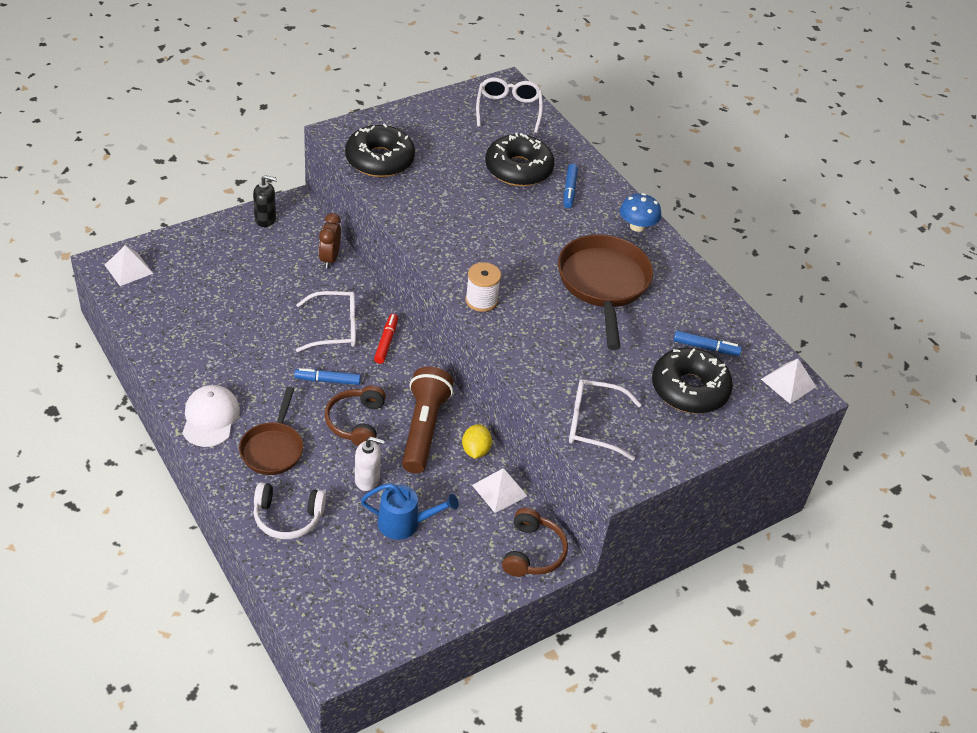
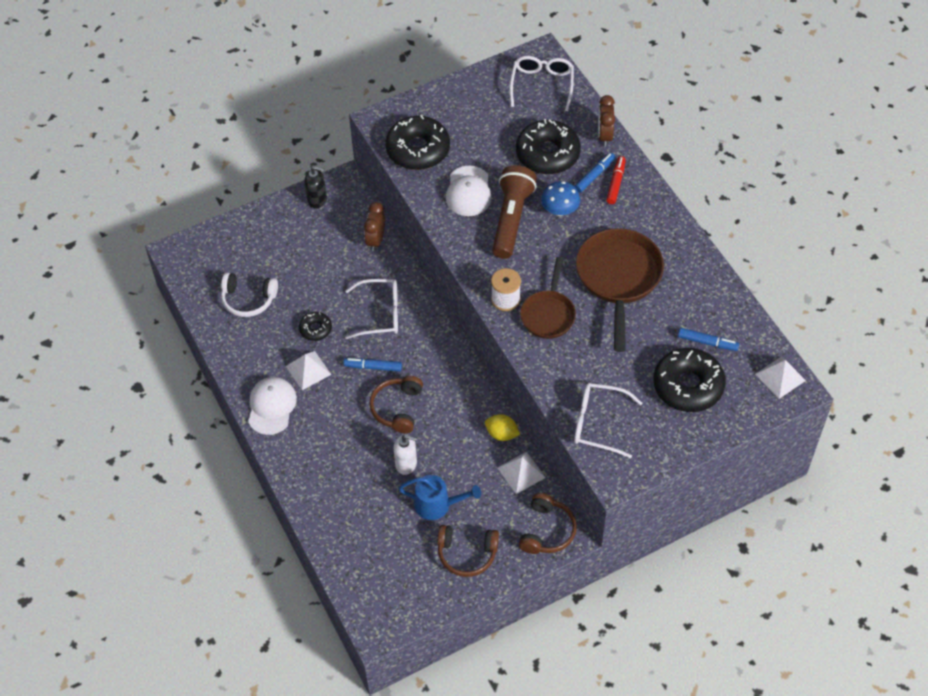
camera: 10 degrees right, 10 degrees up
(128, 269) = (196, 257): white pyramid -> white pyramid (308, 370)
(262, 341) = (315, 329): none -> black donut
(273, 449) = (325, 435): brown pan -> brown pan (548, 314)
(287, 517) = (338, 500): white headphones -> white headphones (248, 299)
(386, 342) = (425, 326): red marker -> red marker (616, 183)
(424, 429) = (457, 413): brown flashlight -> brown flashlight (511, 219)
(435, 199) = (468, 191): none -> white cap
(441, 576) = (467, 554): none -> brown headphones
(475, 450) = (502, 434): yellow lemon -> yellow lemon turned 75 degrees counterclockwise
(569, 190) = (594, 175): blue marker -> blue marker turned 150 degrees counterclockwise
(577, 156) = (604, 136): none -> brown clock
(637, 226) = (656, 213): blue mushroom -> blue mushroom (560, 210)

